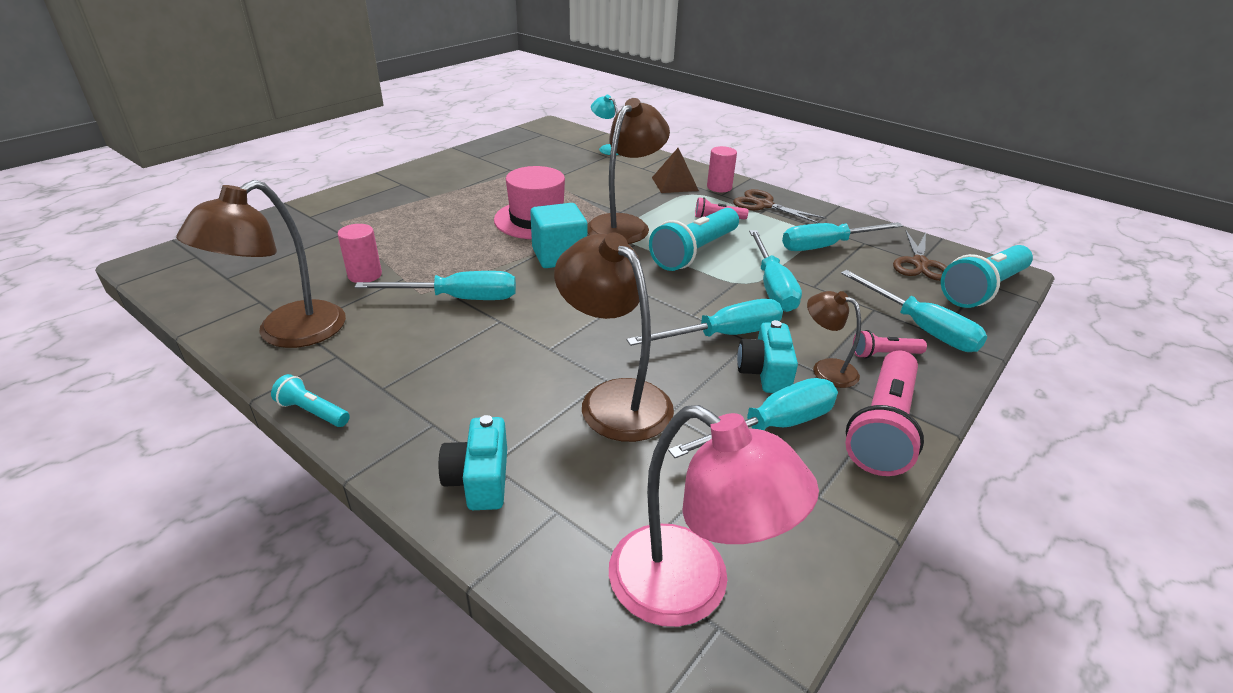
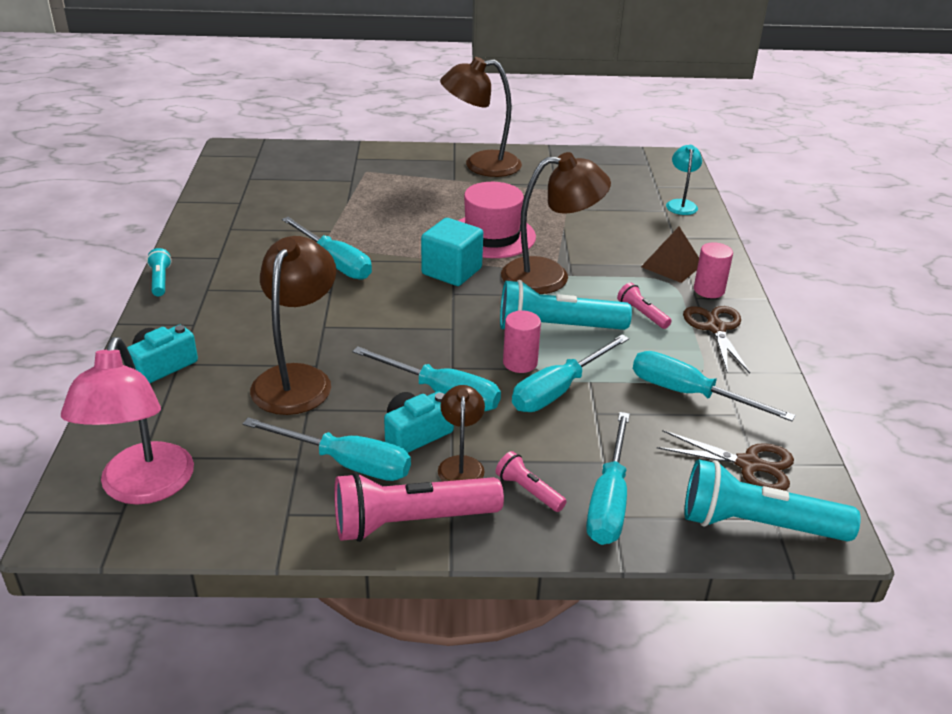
camera: 50 degrees right, 0 degrees up
(287, 333) = (220, 230): brown lamp -> brown lamp (481, 165)
(365, 275) = (315, 216): pink cylinder -> pink cylinder (520, 363)
(919, 263) = (748, 464): brown scissors -> brown scissors turned 135 degrees counterclockwise

